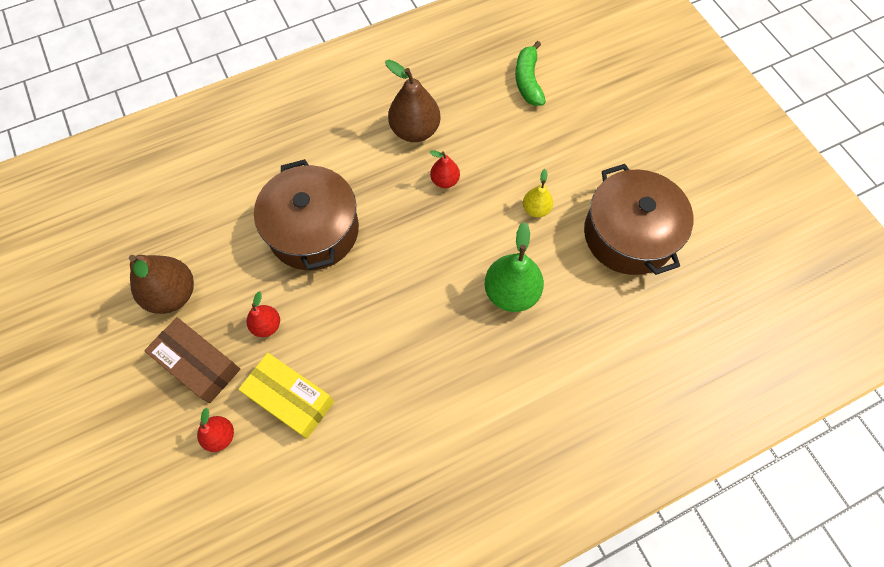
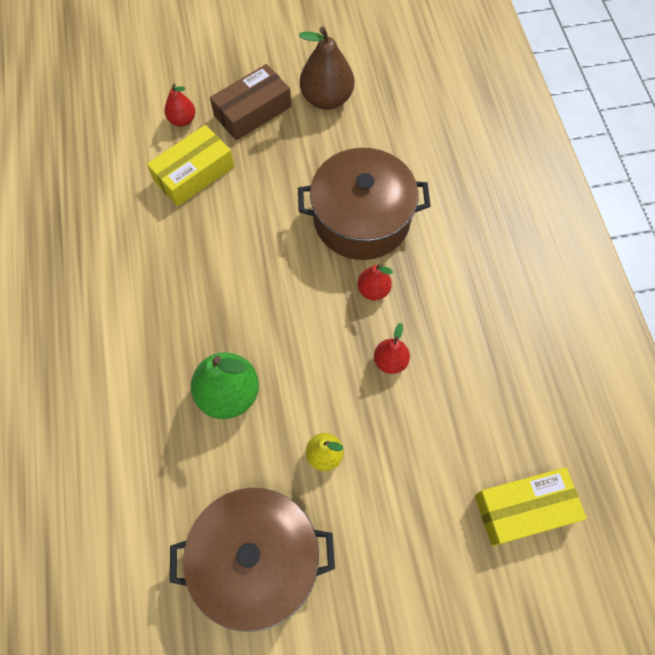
camera: 105 degrees right, 0 degrees up
(267, 325) = (271, 165): red pear -> red pear (373, 290)
(415, 130) = (469, 345): brown pear -> none
(528, 81) = (524, 509): green banana -> yellow box

